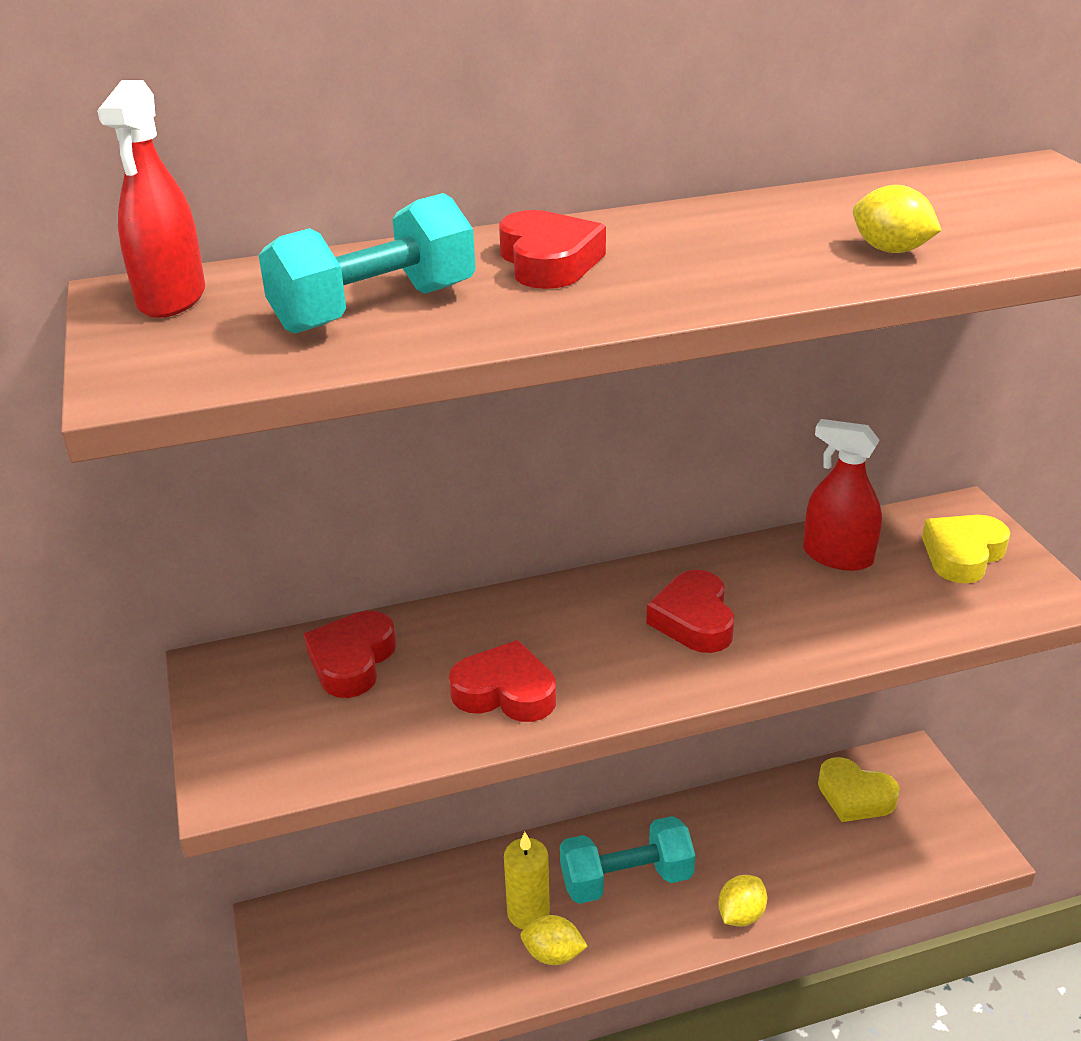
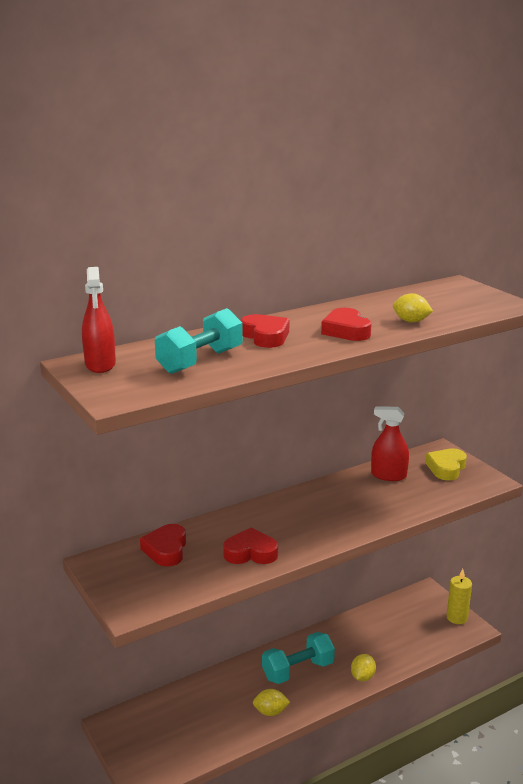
camera: 15 degrees left, 10 degrees down
(528, 913) = (250, 695): yellow candle -> yellow candle (457, 617)
(694, 620) = (330, 511): red heart -> red heart (346, 331)
(855, 796) = (404, 613): yellow heart -> none

